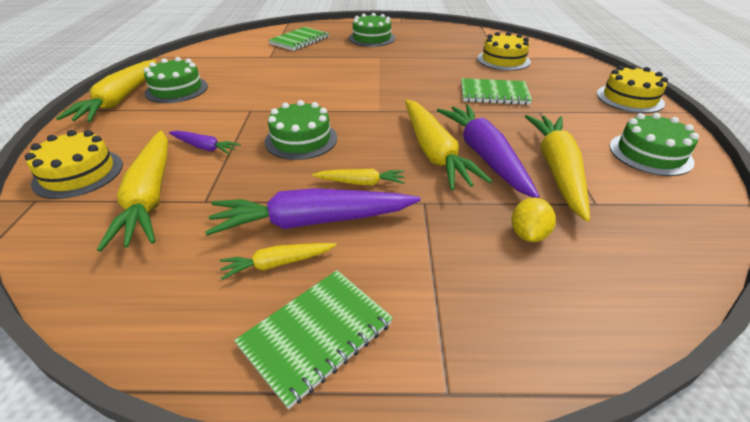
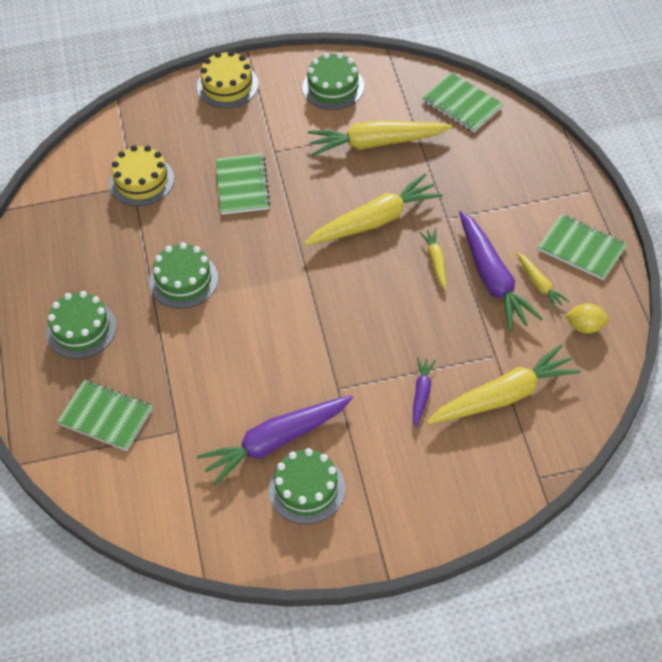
camera: 100 degrees left, 15 degrees up
(78, 173) = (495, 472): yellow cake -> none
(120, 100) = (349, 535): yellow carrot -> none
(301, 139) = (383, 322): green cake -> green cake (183, 280)
(484, 156) = (369, 187): purple carrot -> purple carrot (276, 442)
(528, 234) = (461, 160): yellow lemon -> yellow lemon (585, 327)
(653, 258) = (462, 104): none -> green notebook

